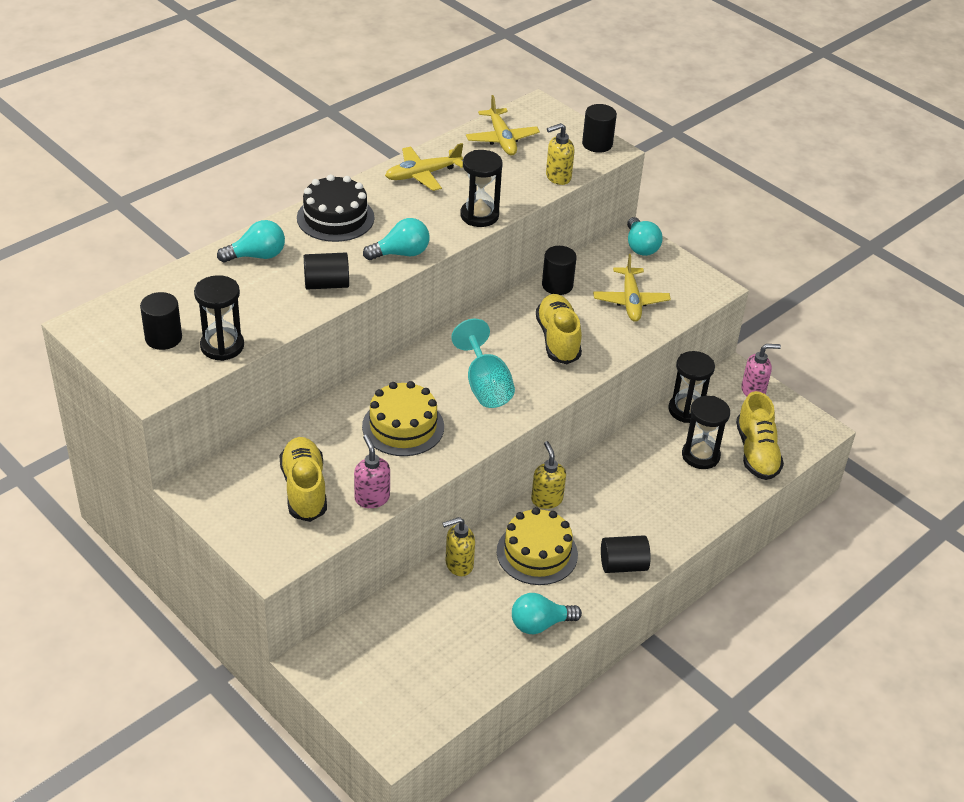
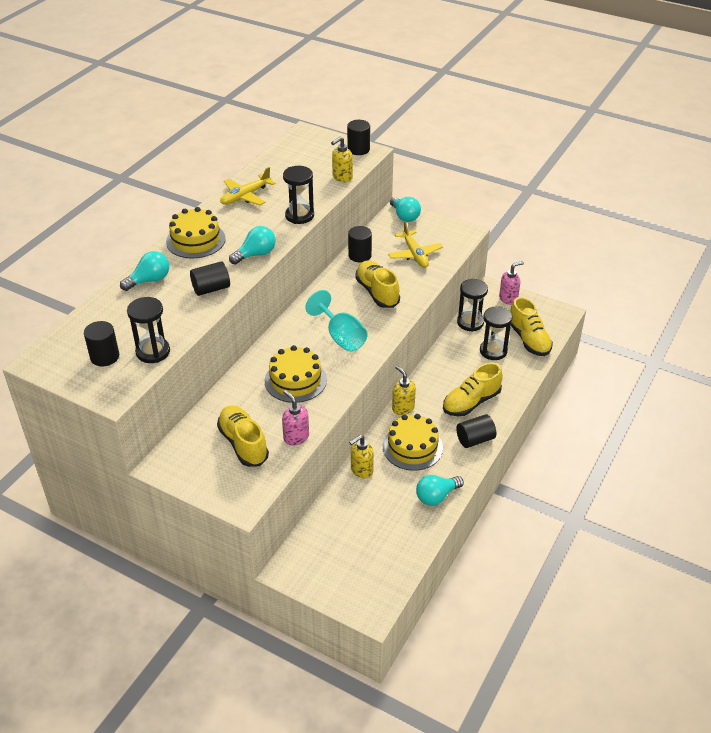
camera: 15 degrees left, 0 degrees up
(335, 218) = (195, 240): black cake -> yellow cake
(502, 139) = (290, 160): yellow plane -> none
(640, 516) = (471, 402): none -> yellow shoe

